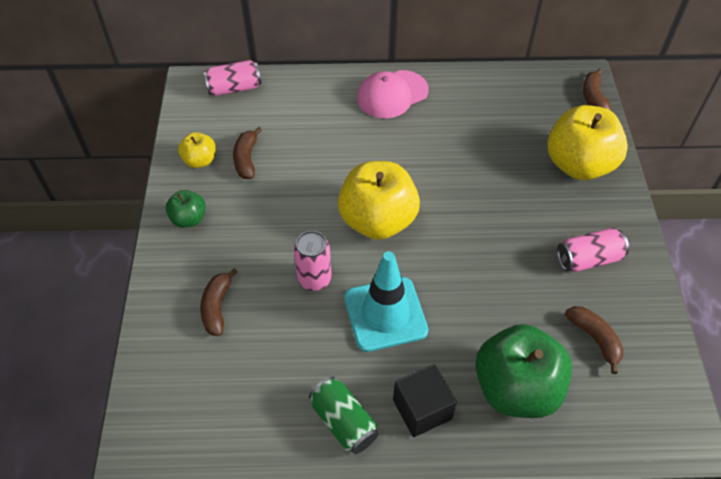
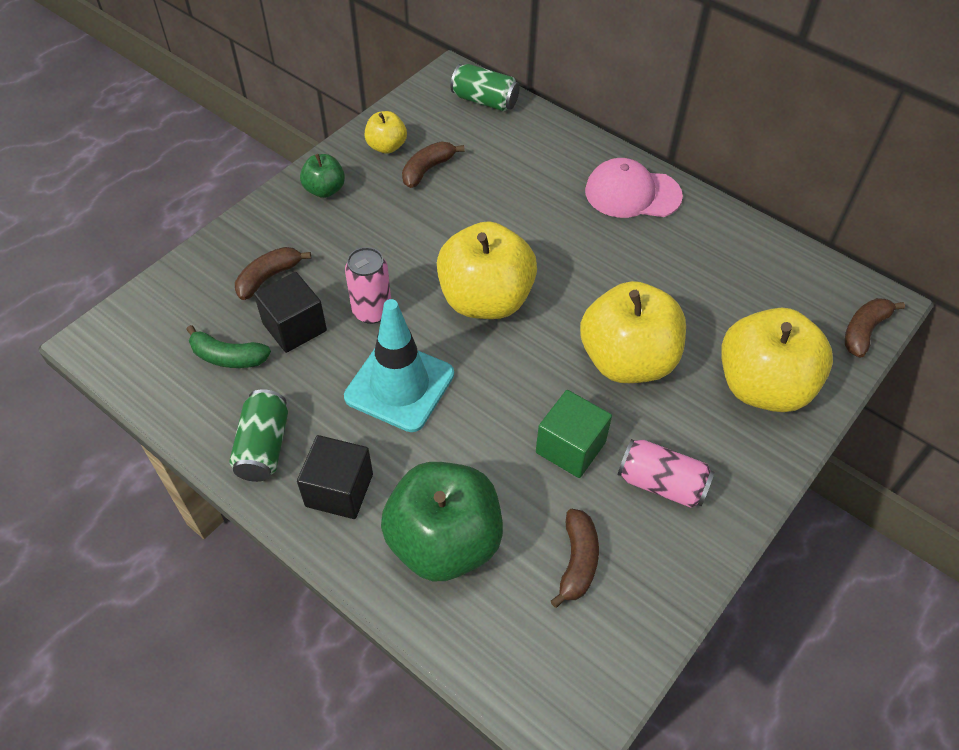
camera: 40 degrees right, 0 degrees up
(234, 88) = (485, 101): pink can -> green can
(250, 382) = (228, 357): none -> green banana
(274, 327) = (294, 327): none -> black cube
(497, 200) = (627, 360): none -> yellow apple
(522, 275) = (570, 447): none -> green cube

